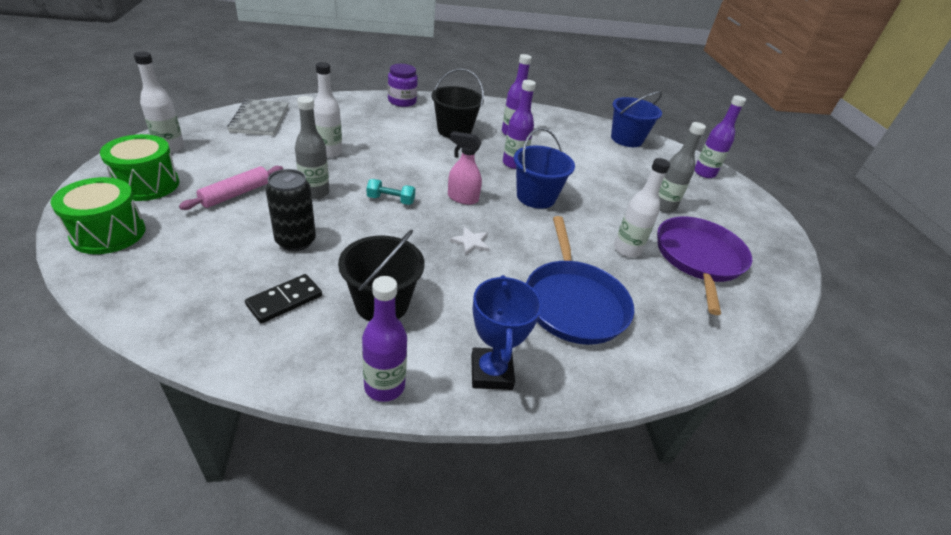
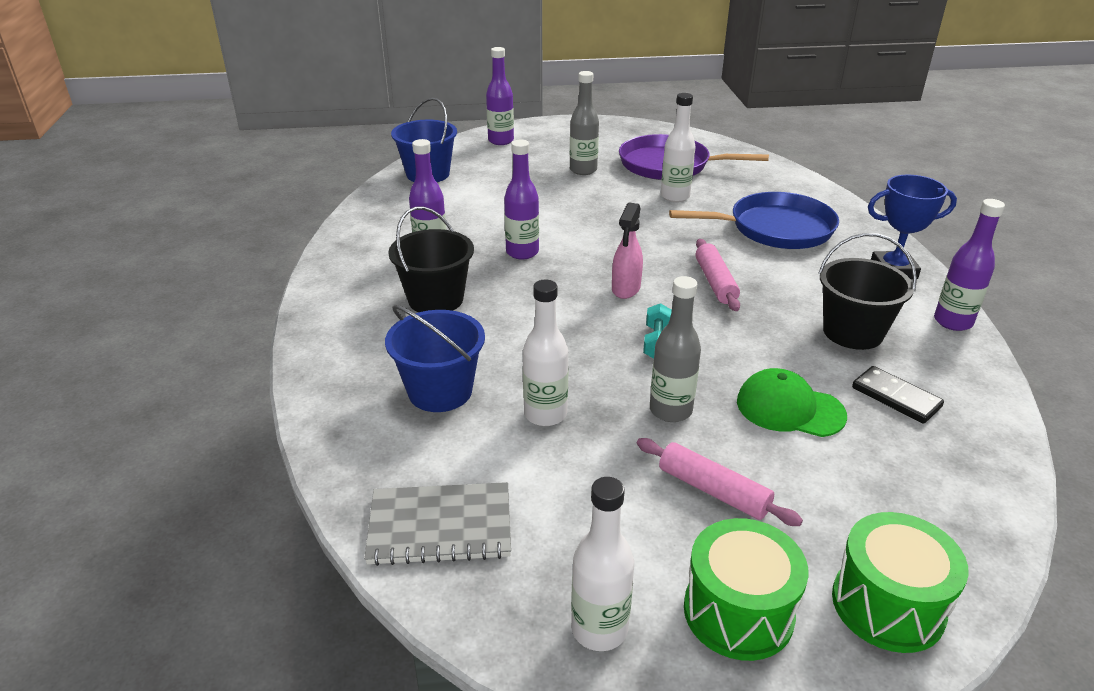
camera: 85 degrees left, 5 degrees down
(295, 241) = (789, 408): black can -> green cap
(402, 101) = (328, 356): purple jar -> none
(470, 242) = (715, 282): white star -> pink rolling pin
(536, 197) = (598, 240): blue bucket -> blue bucket (440, 391)

